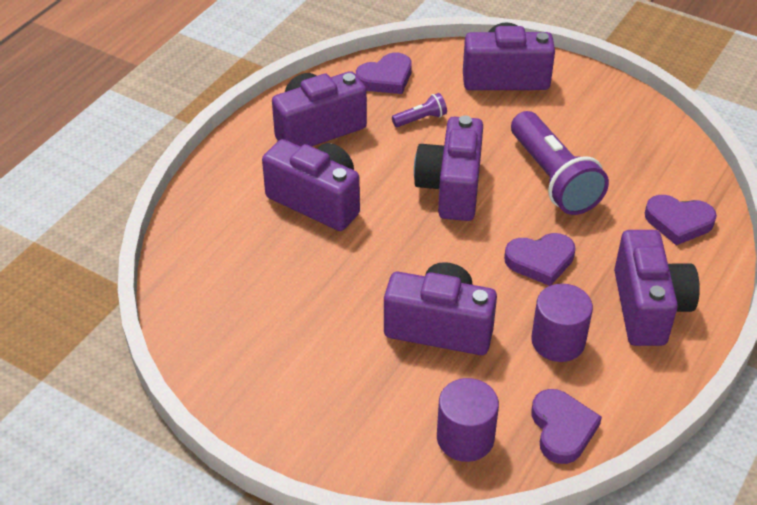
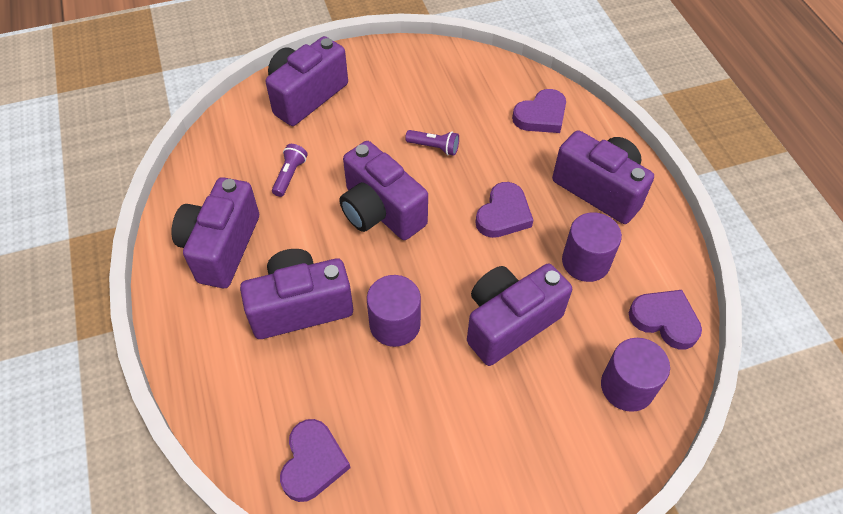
camera: 50 degrees left, 10 degrees up
(361, 261) = (395, 324): none -> purple cylinder
(386, 78) = (220, 163): purple heart -> purple heart (313, 462)
(553, 178) = (434, 147): purple flashlight -> purple flashlight, size x0.44

